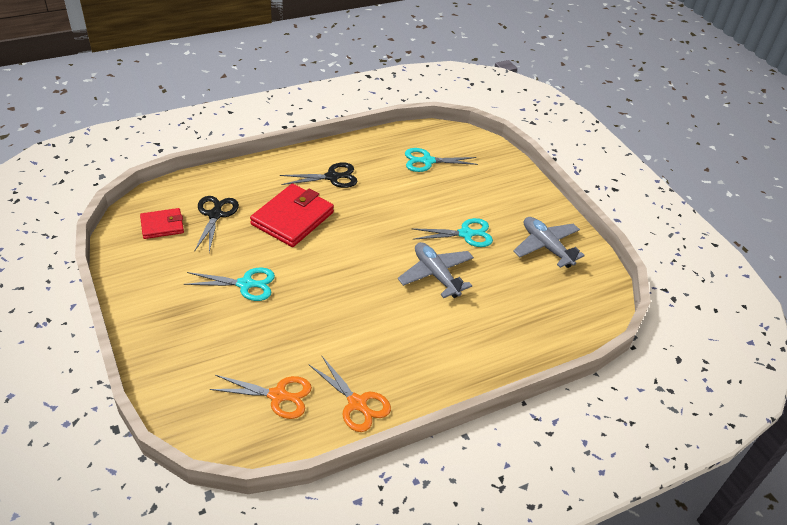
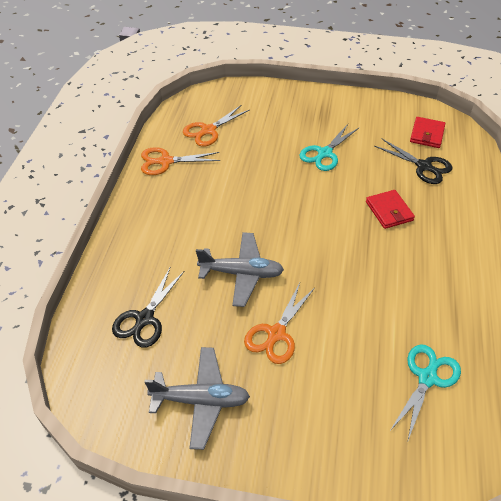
camera: 130 degrees right, 5 degrees up
(292, 218) = (389, 211): red wallet -> red wallet, size x0.58
(332, 177) = (440, 269): black scissors -> black scissors (144, 319)
(466, 234) = (276, 334): turquoise scissors -> orange scissors

